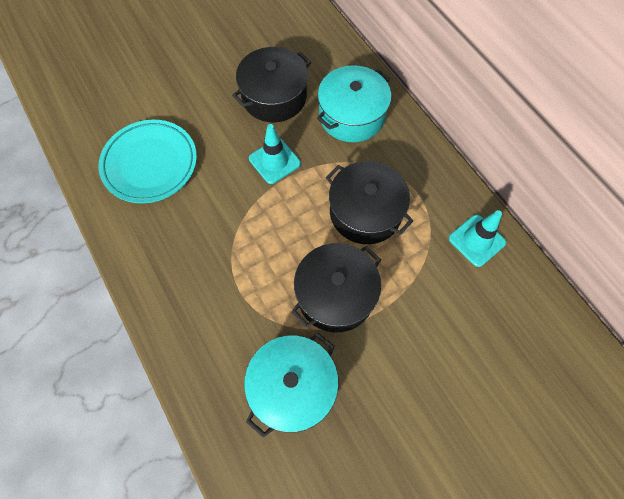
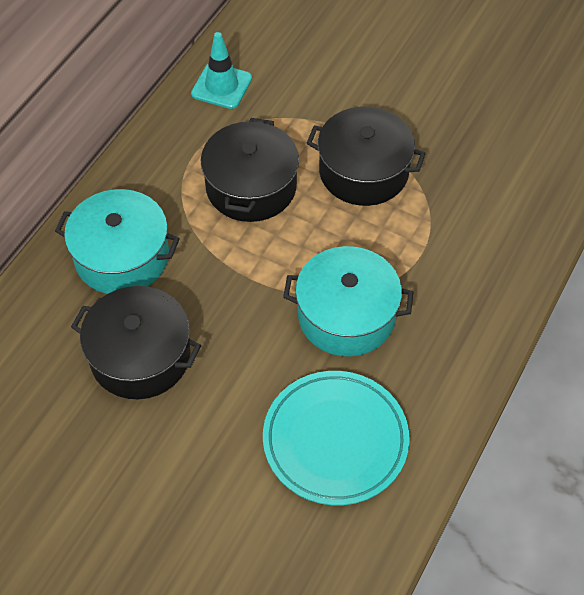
camera: 120 degrees left, 10 degrees down
(274, 161) = (240, 304): turquoise traffic cone -> none
(292, 387) = (476, 163): turquoise pot -> turquoise pot (346, 315)

